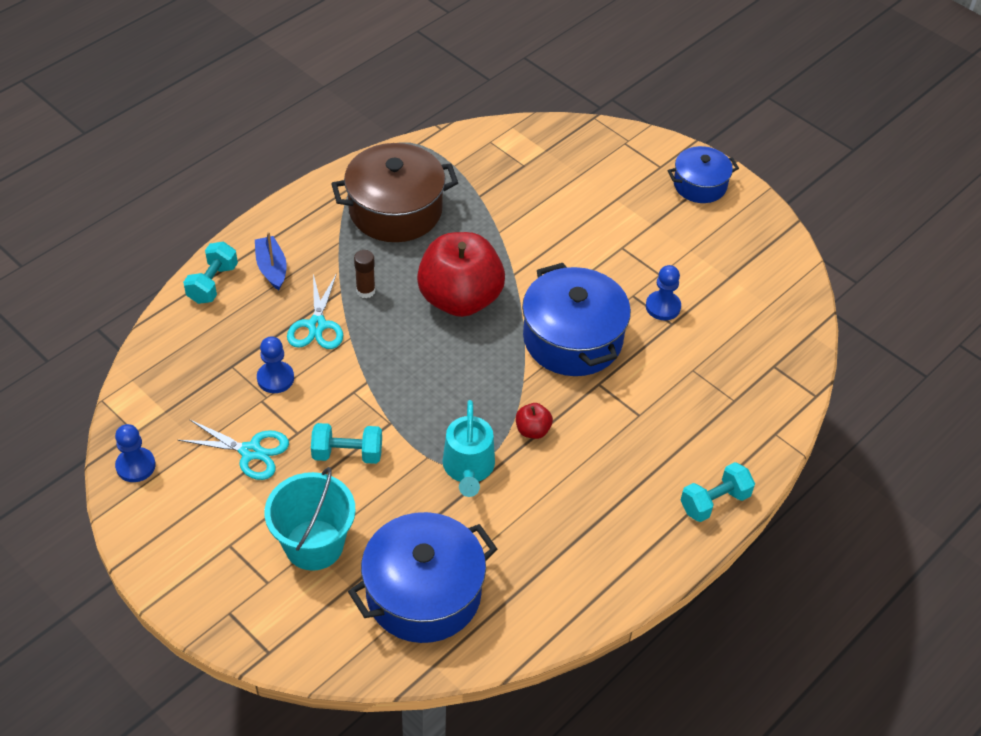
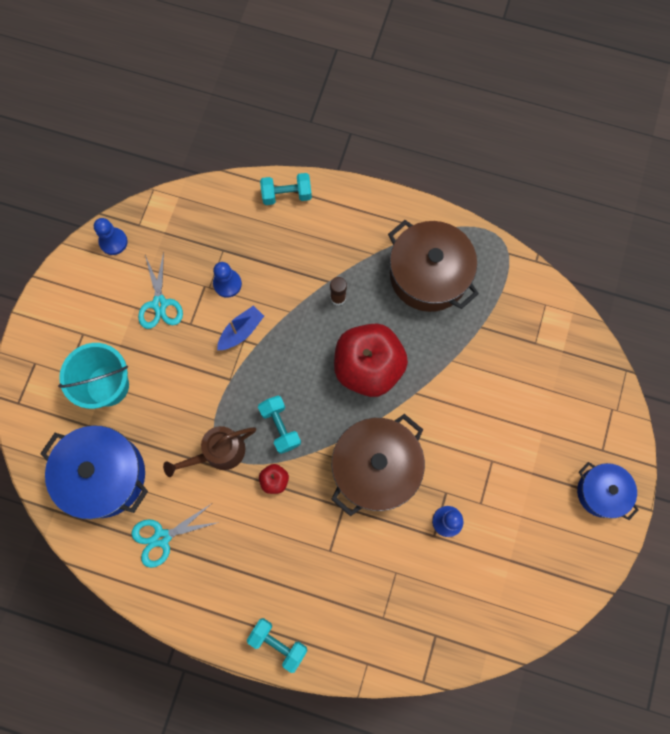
camera: 65 degrees right, 25 degrees up
(272, 268) = (322, 224): blue boat -> blue boat (241, 331)
(317, 325) = (288, 283): turquoise scissors -> turquoise scissors (162, 537)
(347, 454) = (189, 366): turquoise dumbbell -> turquoise dumbbell (280, 427)
(468, 468) = (219, 452): turquoise watering can -> brown watering can
(572, 339) = (376, 467): blue pot -> brown pot

